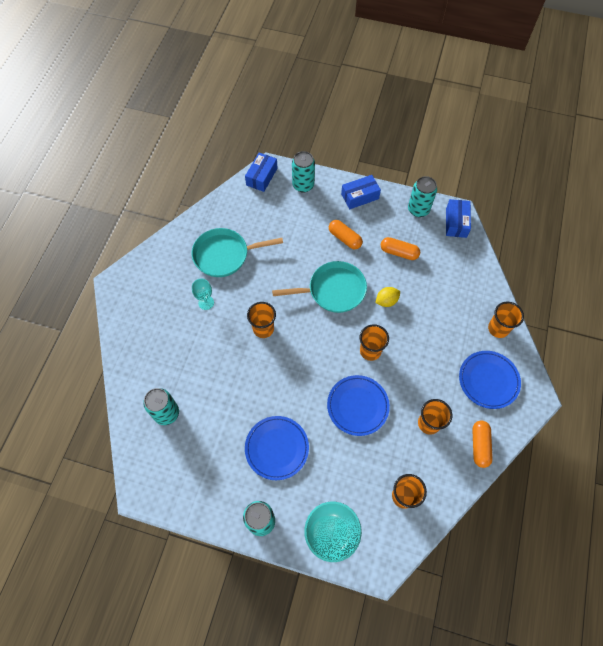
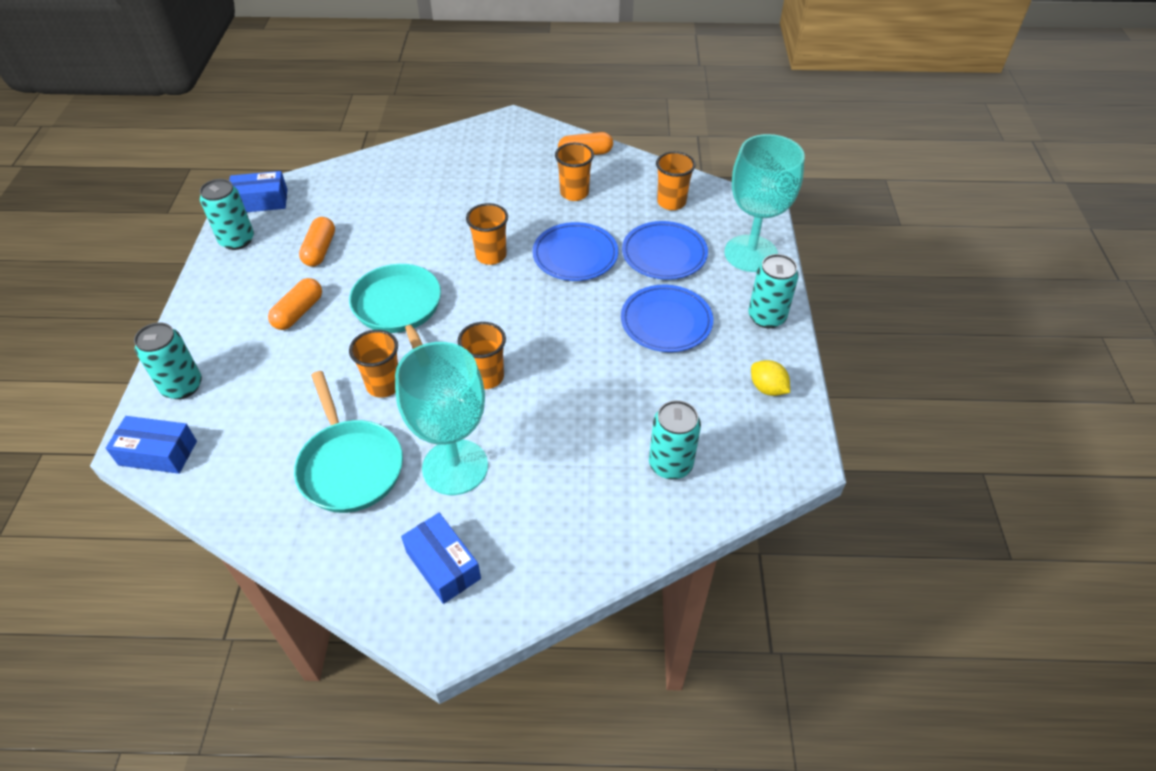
camera: 105 degrees left, 15 degrees down
(206, 302) = (455, 467): turquoise goblet -> turquoise goblet, size x2.26
(360, 196) = (210, 308): blue box -> blue box (443, 565)
(386, 301) = (407, 251): yellow lemon -> yellow lemon (767, 388)
(488, 380) = (501, 154): blue plate -> blue plate (664, 254)
(498, 328) = (427, 152): orange cup -> orange cup (384, 385)

